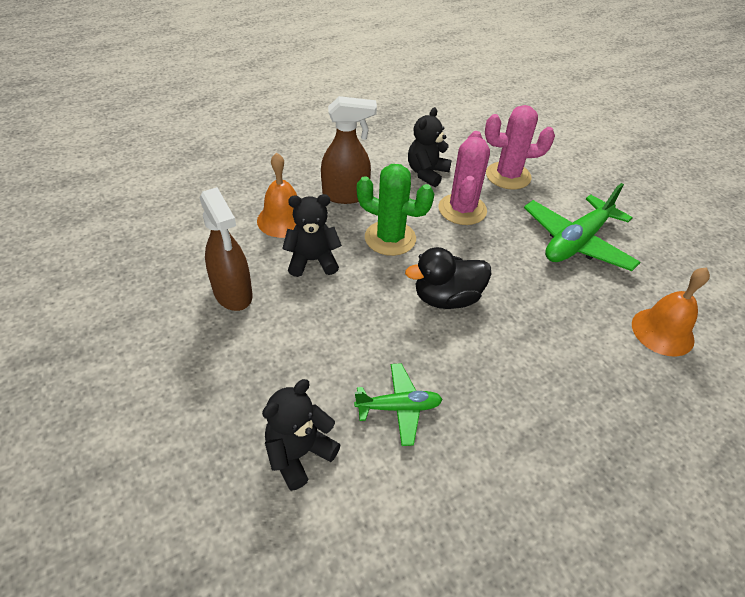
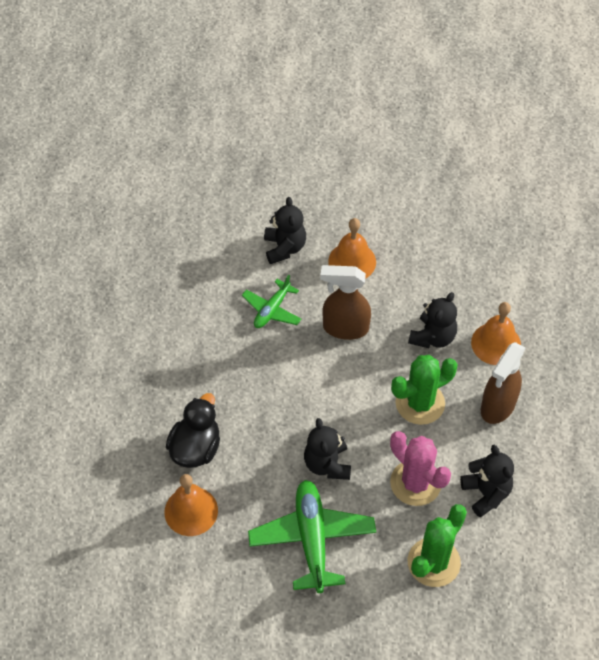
camera: 130 degrees right, 10 degrees up
(233, 294) = (434, 274): brown spray bottle -> brown spray bottle (345, 328)
(268, 371) = (352, 261): none -> orange bell
(446, 298) = (331, 396): black duck -> black duck (195, 448)
(508, 176) = (433, 562): pink cactus -> green cactus
(509, 266) = (327, 464): none -> black teddy bear

